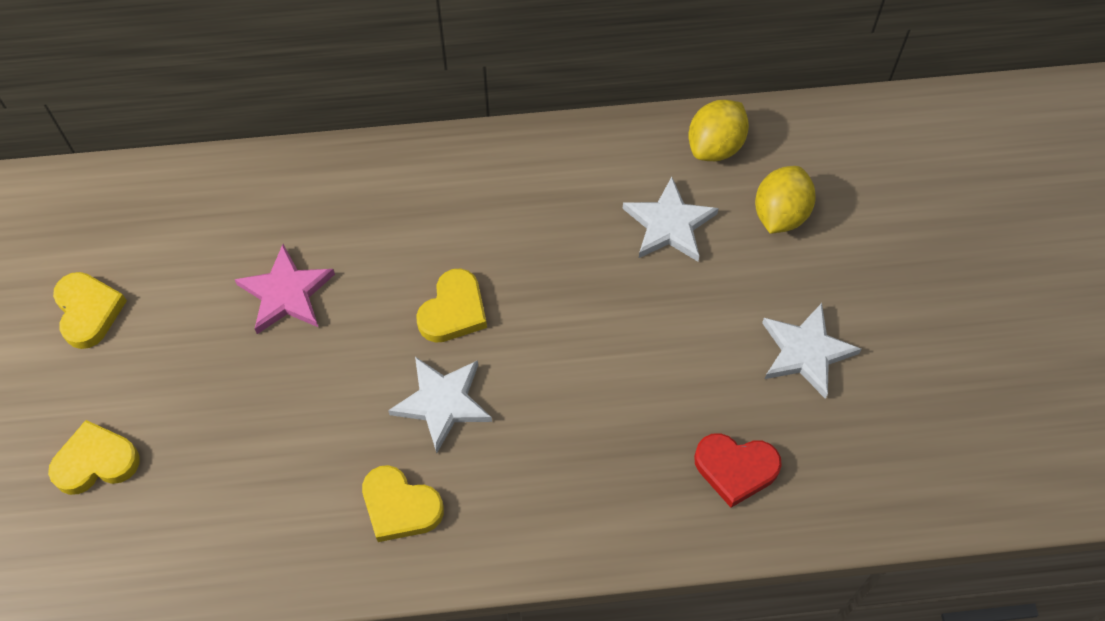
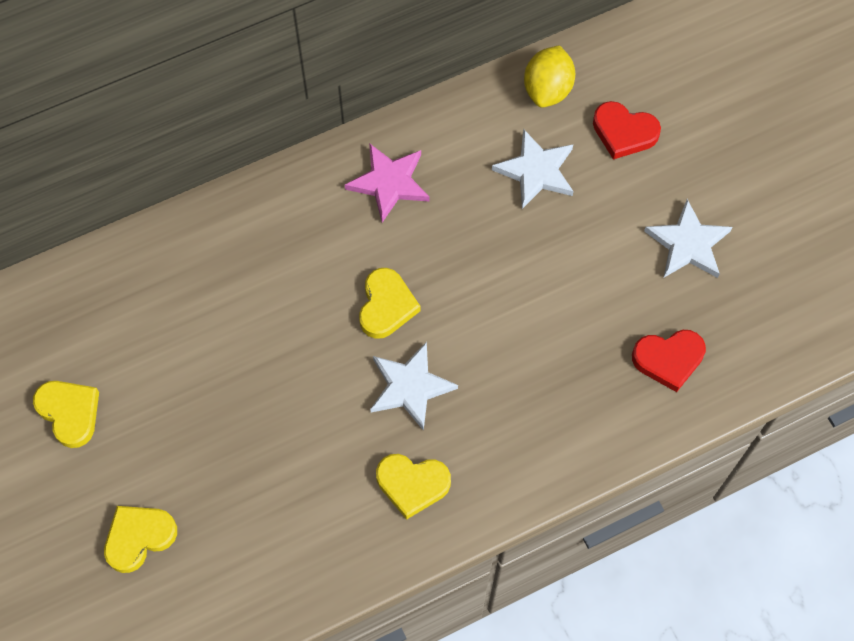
camera: 20 degrees left, 5 degrees up
(286, 293) = (237, 339): pink star -> pink star (389, 183)
(780, 214) = (624, 132): yellow lemon -> red heart

